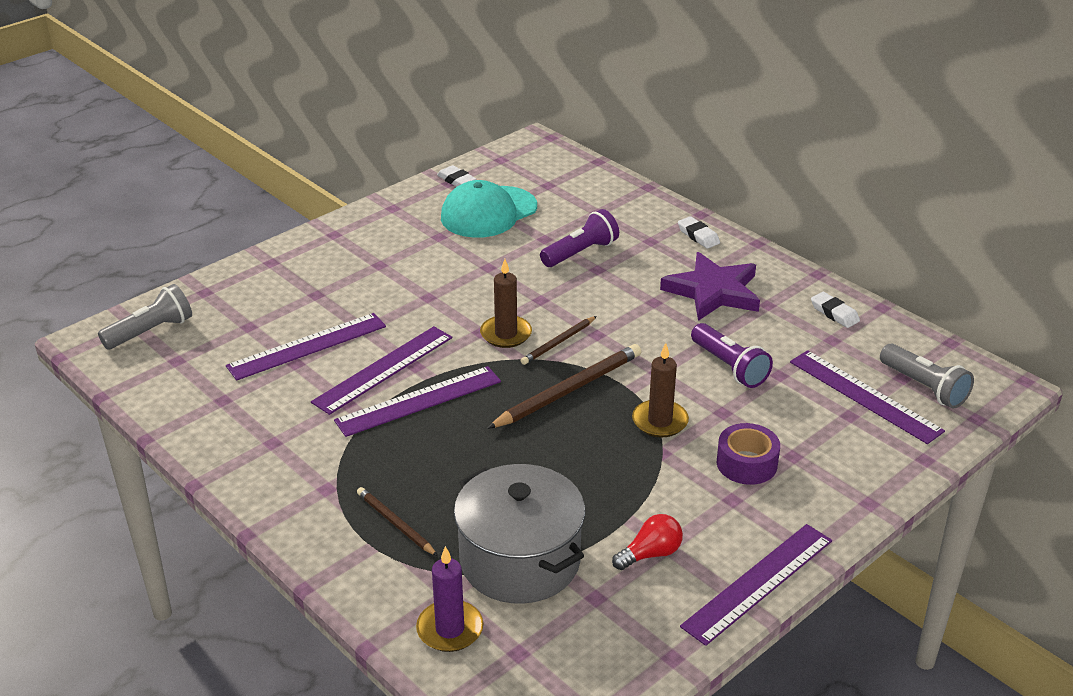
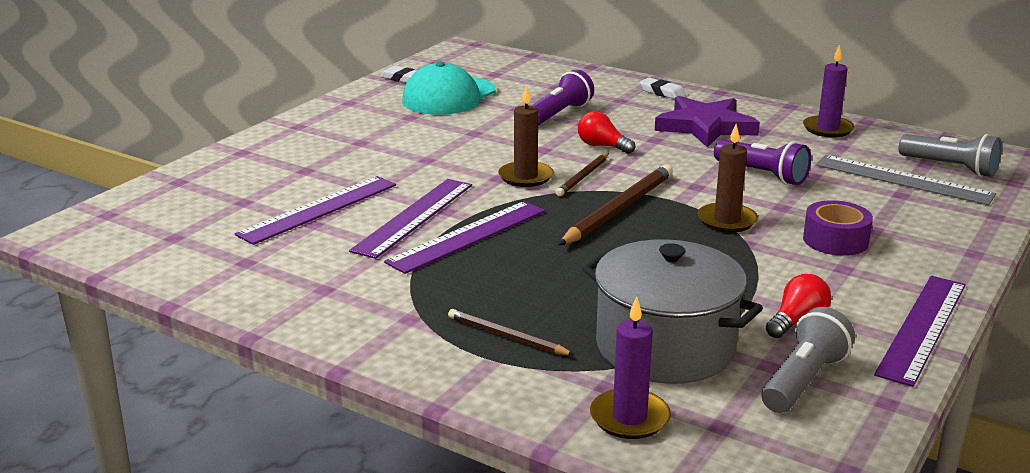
camera: 15 degrees left, 10 degrees down
(151, 331) = (131, 218): grey flashlight -> grey flashlight (803, 380)
(598, 304) = (602, 146): none -> red light bulb
(834, 313) = (828, 129): white eraser -> purple candle
(864, 396) = (903, 180): purple ruler -> grey ruler

